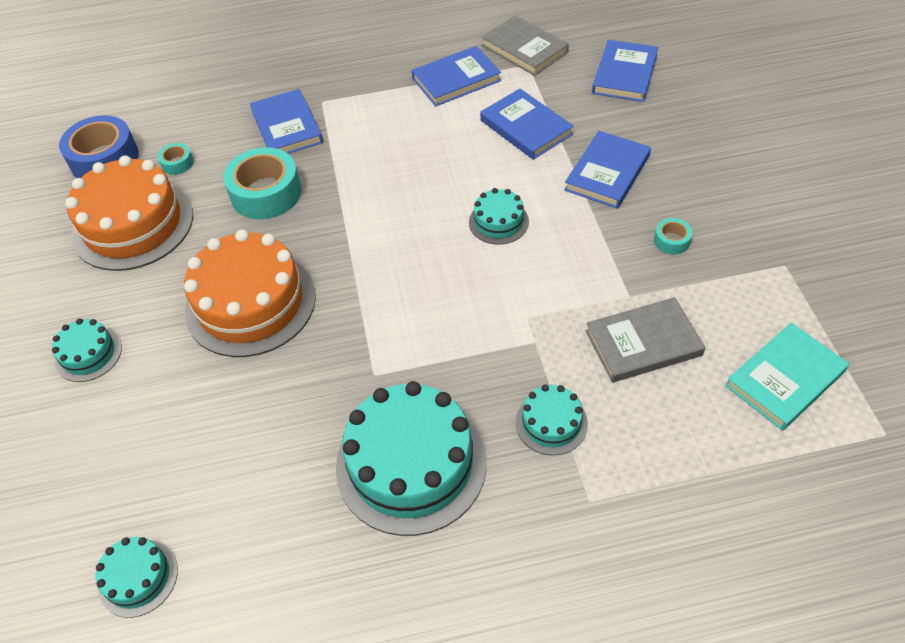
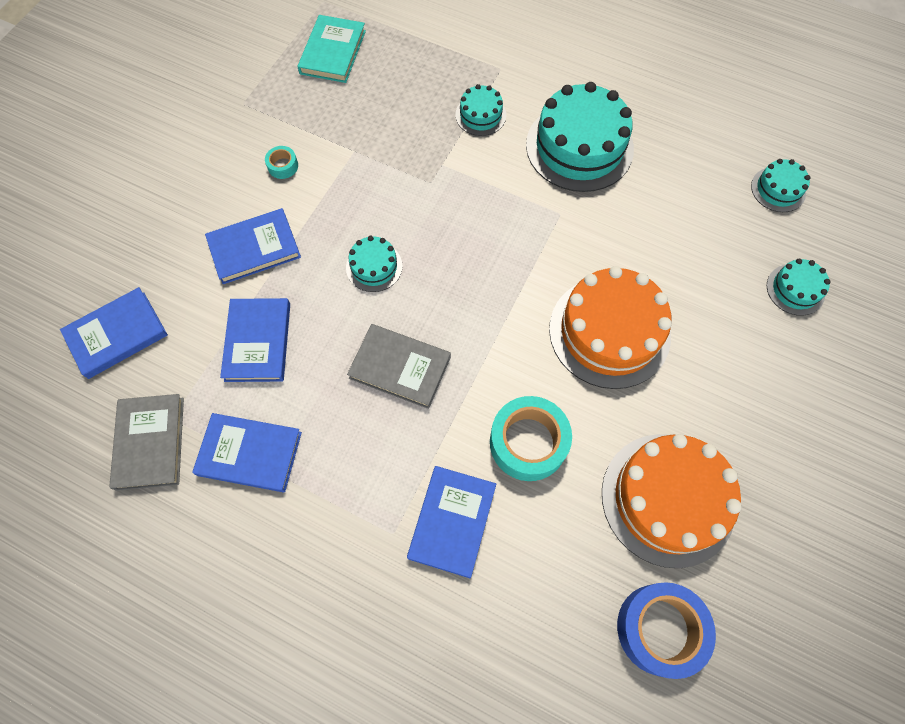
camera: 145 degrees left, 15 degrees up
(88, 354) = (758, 375): turquoise cake -> turquoise cake (795, 289)
(177, 163) = (587, 556): turquoise tape -> none
(643, 343) = (381, 119): grey book -> grey book (400, 367)
(785, 379) = (332, 52): turquoise book -> turquoise book turned 75 degrees counterclockwise

